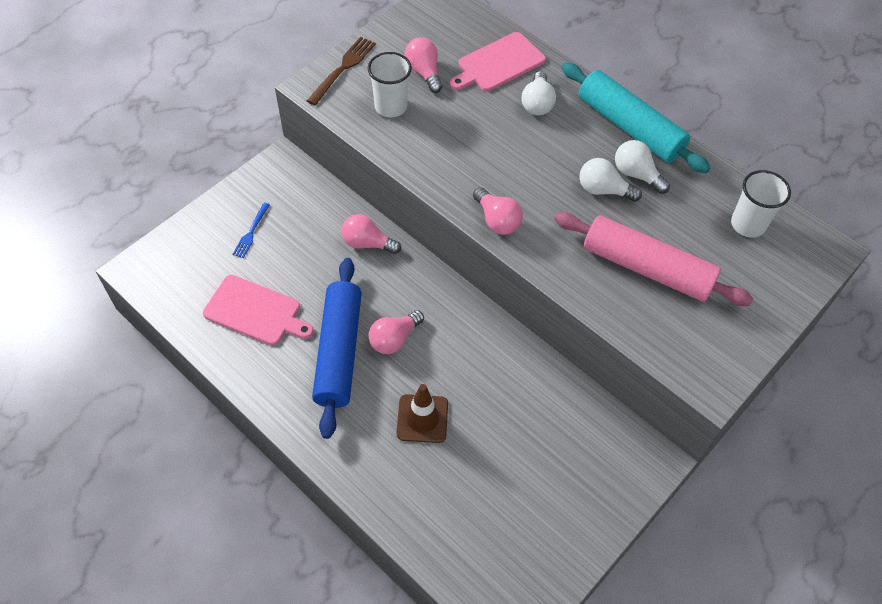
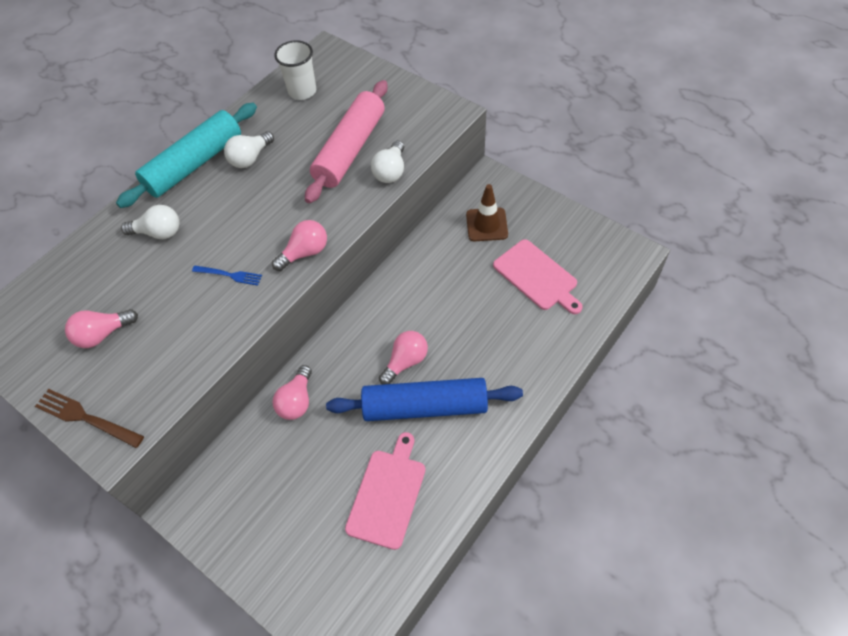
camera: 90 degrees left, 0 degrees up
(251, 232) = (285, 522): blue fork -> blue fork (230, 275)
(391, 106) = (152, 360): white cup -> none
(394, 339) = (405, 362): pink light bulb -> pink light bulb turned 90 degrees counterclockwise
(422, 418) = (482, 329): brown traffic cone -> brown traffic cone (486, 224)
(498, 63) = (98, 268): pink cutting board -> pink cutting board (537, 277)
(603, 190) = (268, 179): white light bulb -> white light bulb (391, 171)

